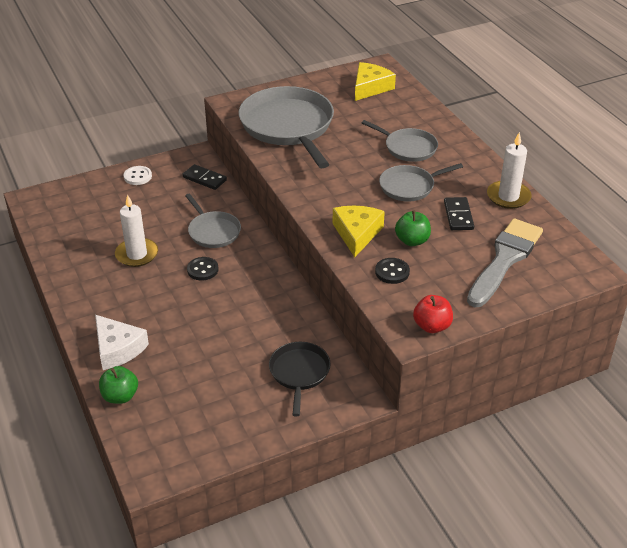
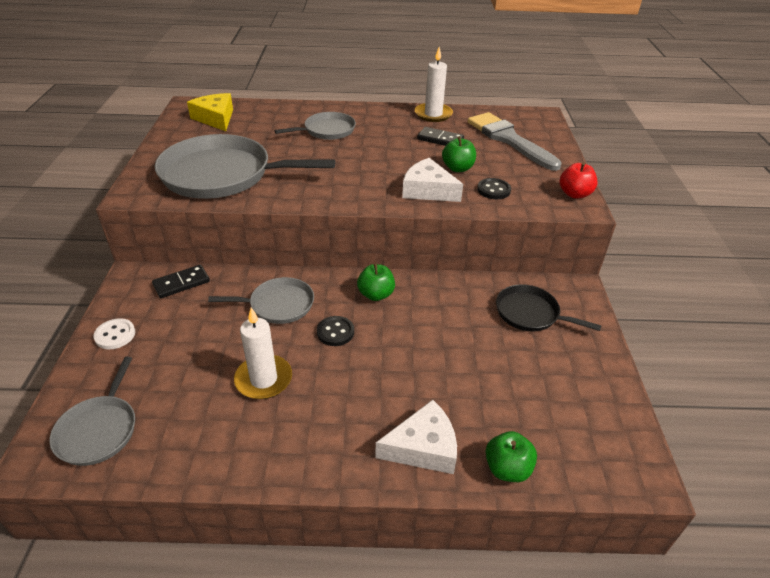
camera: 65 degrees left, 0 degrees up
(259, 276) = (376, 294): none -> green apple
(357, 234) = (427, 190): yellow cheese -> white cheese
(409, 186) = (382, 146): grey pan -> grey pan (99, 430)

